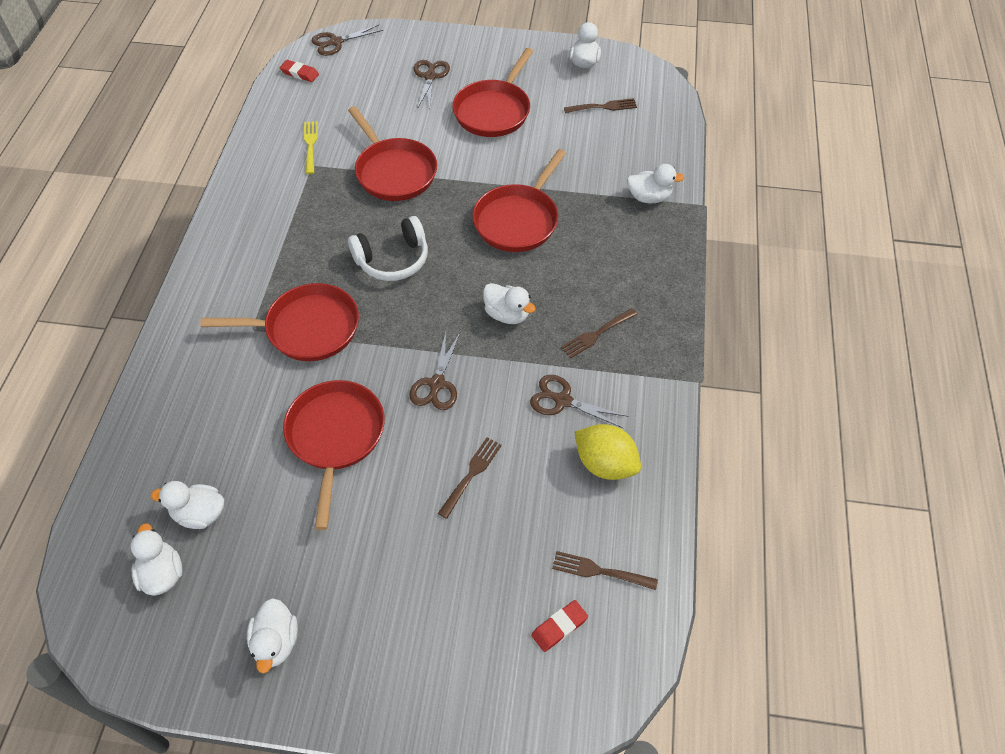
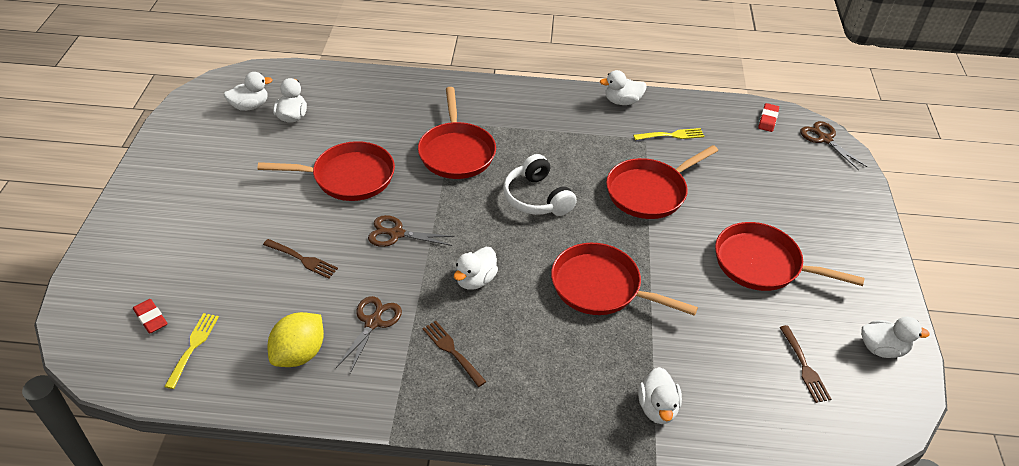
camera: 85 degrees right, 10 degrees down
(276, 642) = (186, 162): white duck -> white duck (622, 101)
(430, 76) = (799, 211): brown scissors -> none
(599, 571) = (193, 347): brown fork -> yellow fork

